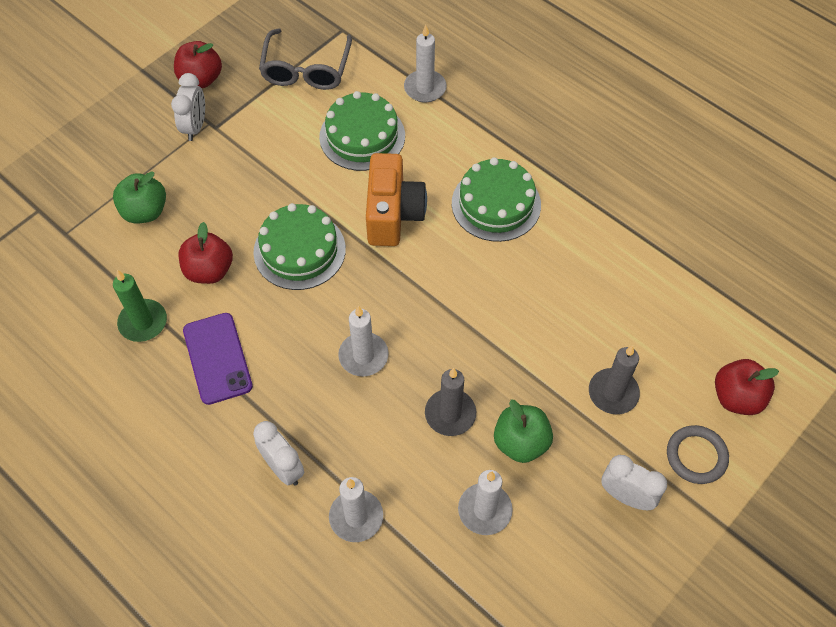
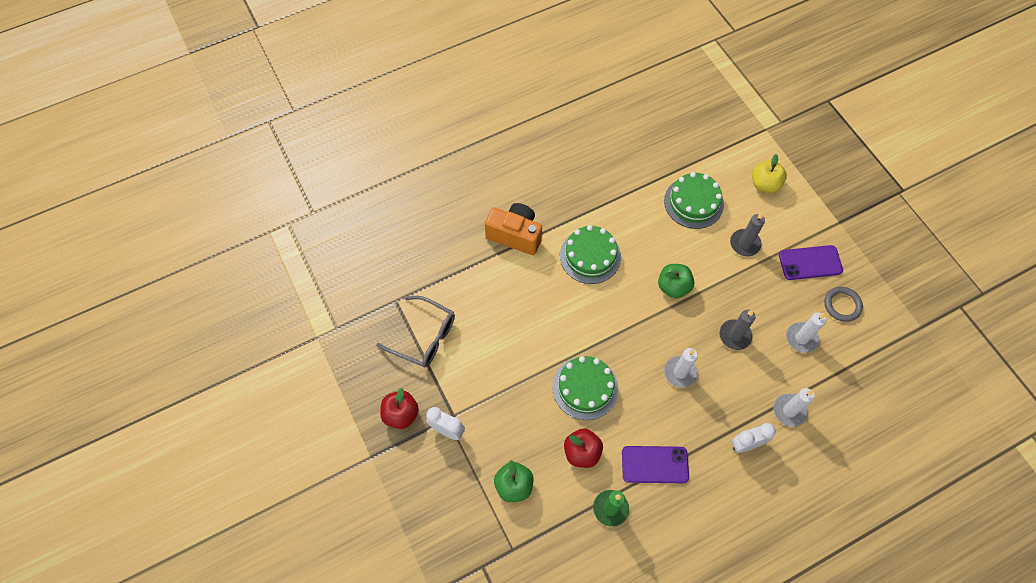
camera: 70 degrees left, 5 degrees up
(362, 136) = (502, 318): green cake -> green cake (693, 202)
(393, 214) = (576, 320): orange camera -> orange camera (515, 235)
(425, 88) = (475, 265): white candle -> none
(520, 442) = (763, 304): green apple -> green apple (673, 287)
(626, 496) = (810, 263): white clock -> purple phone
(696, 456) = (794, 219): grey ring -> grey ring (842, 305)
(737, 397) = (764, 184): red apple -> yellow apple

